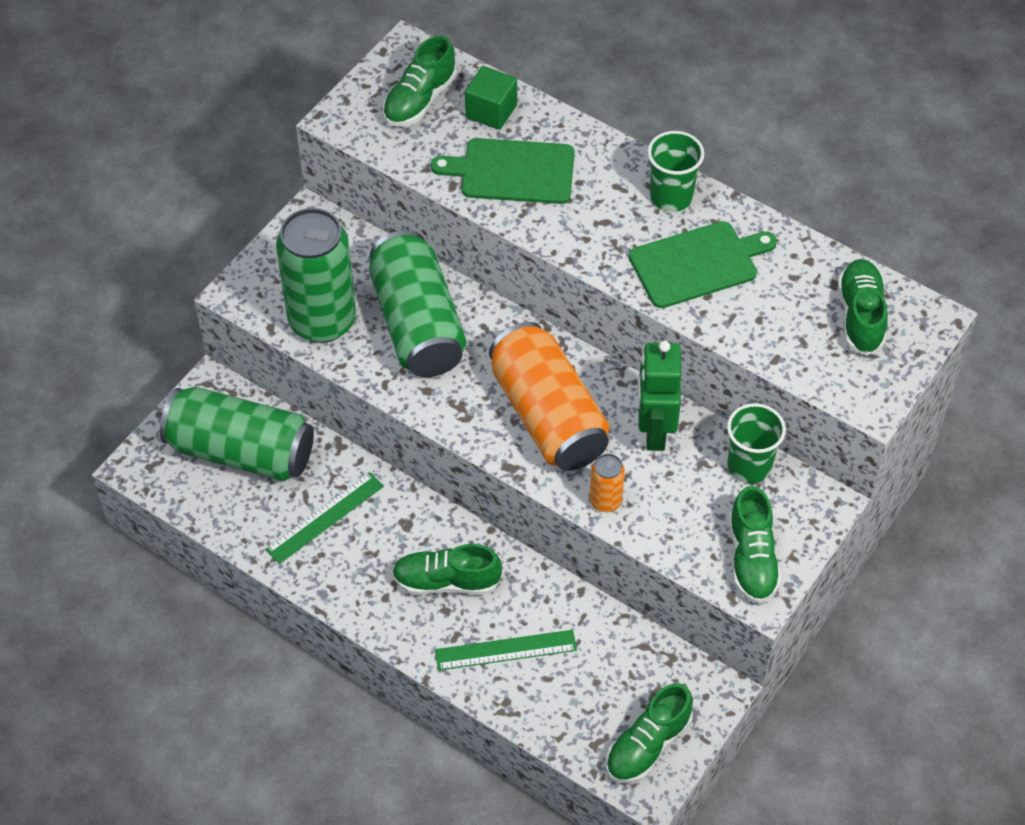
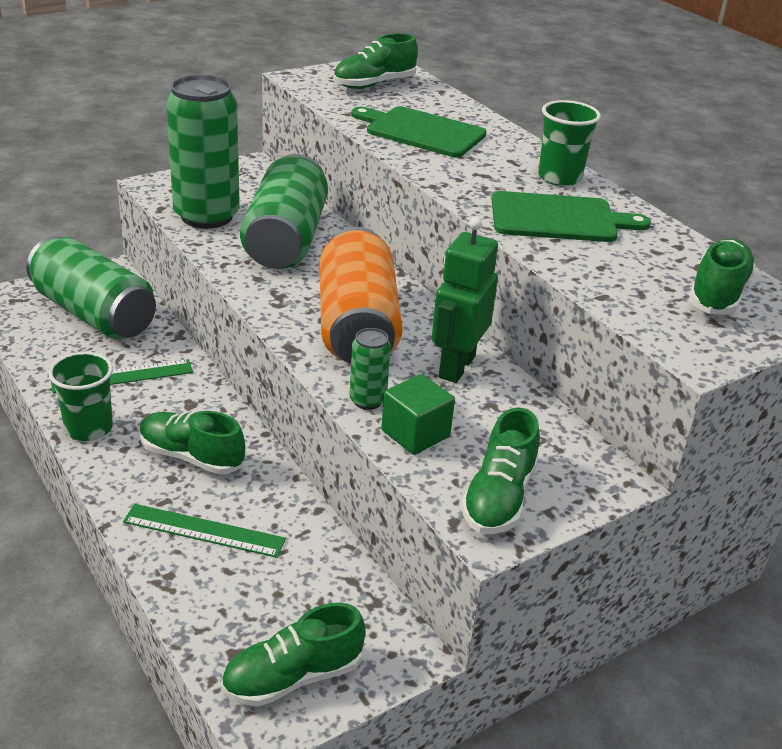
camera: 20 degrees right, 20 degrees down
(491, 111) = (429, 102): green cube -> green cube (415, 433)
(605, 501) = (367, 400): orange can -> green can
(749, 466) = (542, 422): green cup -> green cup (89, 428)

